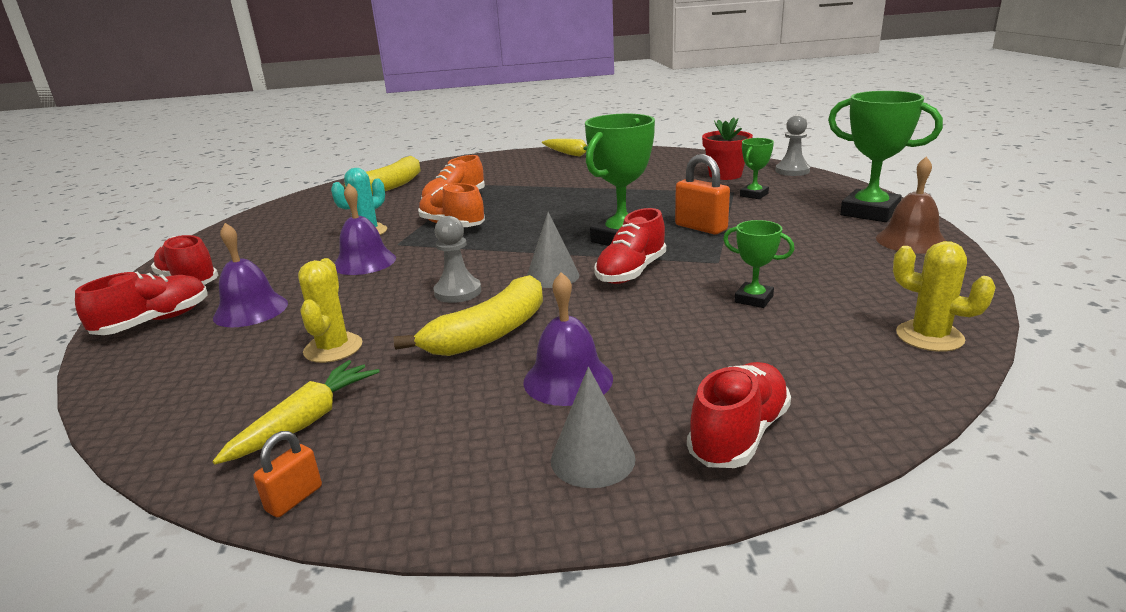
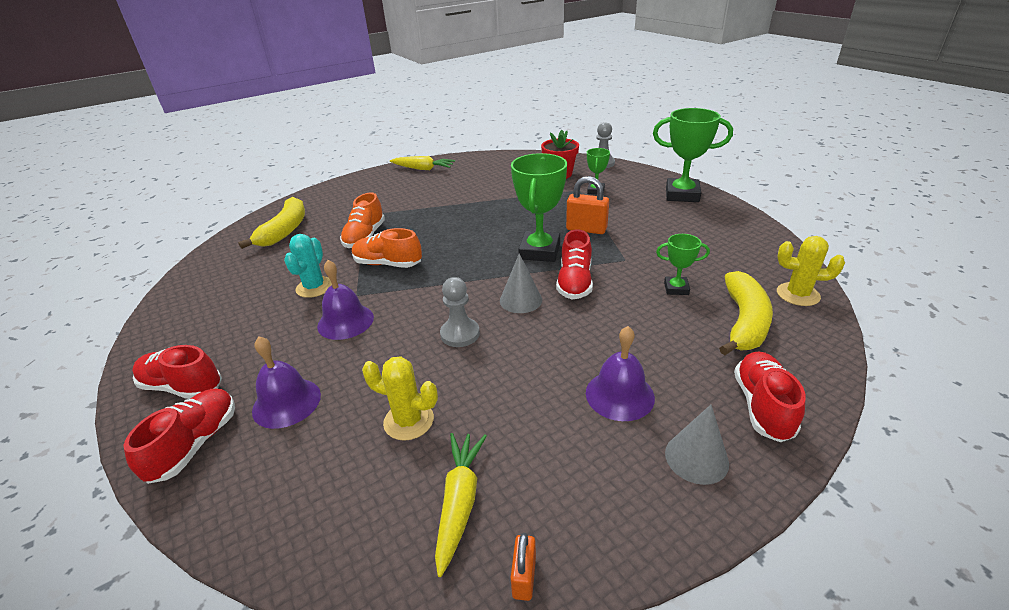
camera: 25 degrees left, 10 degrees up
(333, 348) = (408, 421): yellow cactus -> yellow cactus turned 45 degrees counterclockwise
(490, 333) = (524, 368): yellow banana -> yellow banana (744, 322)
(911, 240) = (725, 216): brown bell -> none

